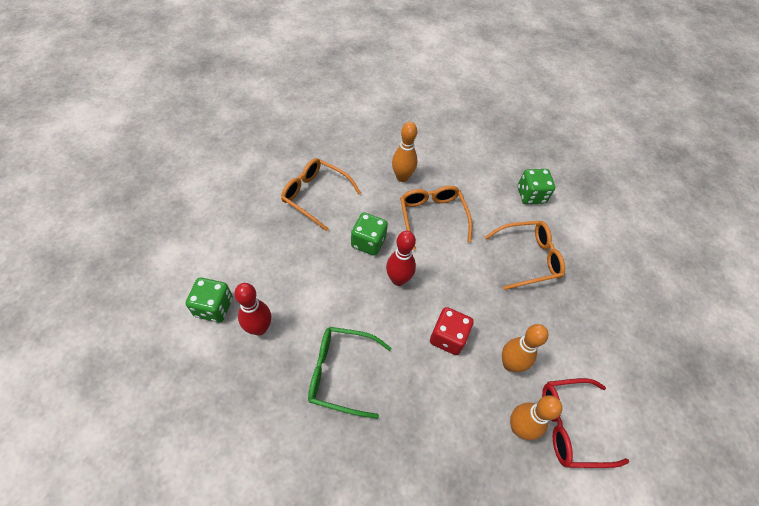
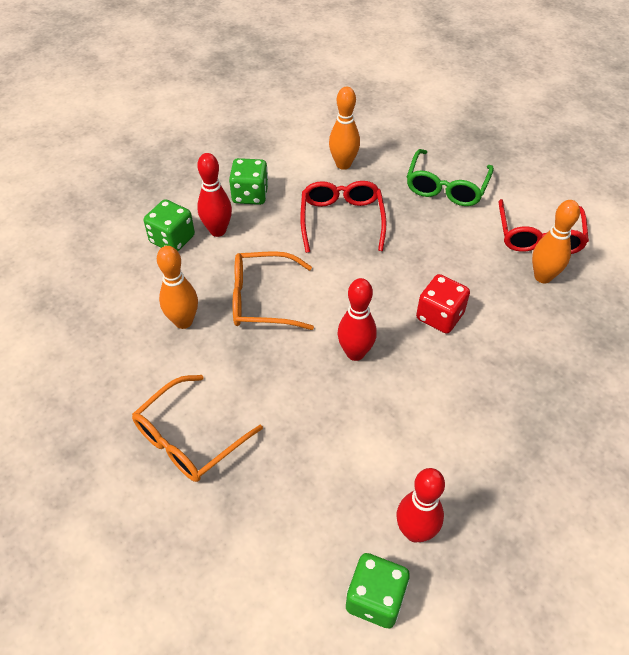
camera: 75 degrees left, 5 degrees down
(341, 373) = (483, 434): green glasses -> green glasses (446, 187)
(368, 242) = (290, 379): green dice -> green dice (172, 239)
(487, 182) = (218, 231): none -> red bowling pin
(510, 364) = (474, 267): orange bowling pin -> orange bowling pin (343, 164)
(528, 258) = (341, 220): orange glasses -> red glasses

